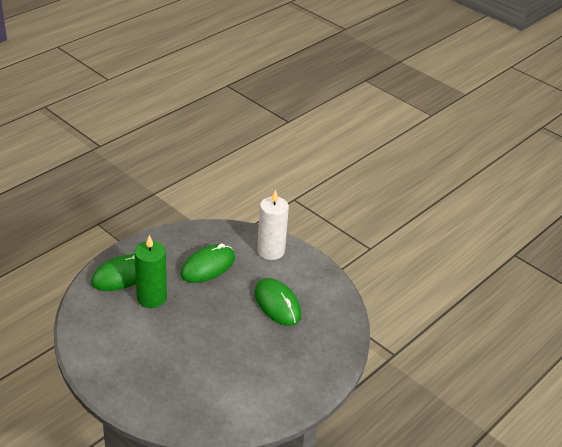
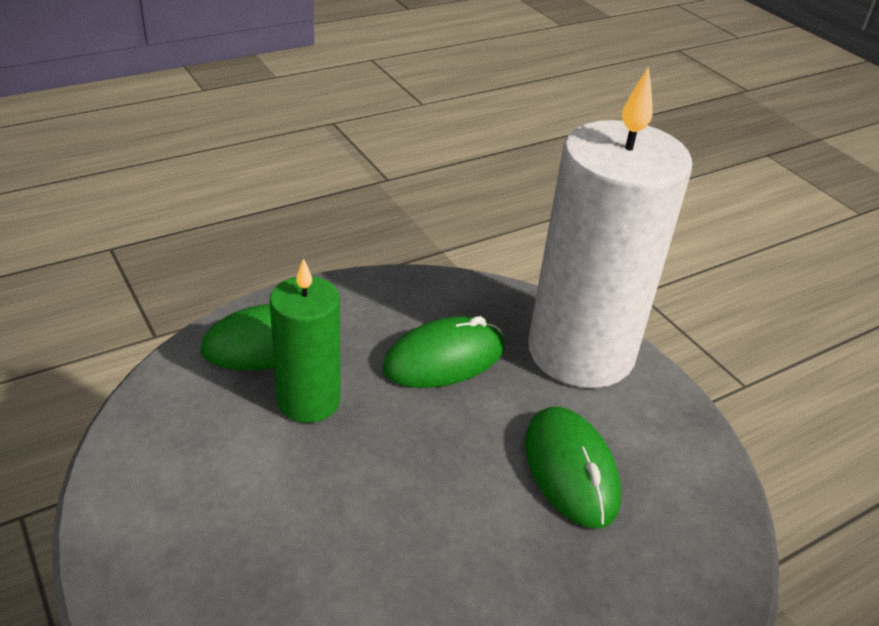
camera: 15 degrees right, 0 degrees up
(271, 251) = (580, 352): white candle -> white candle, size x1.86

